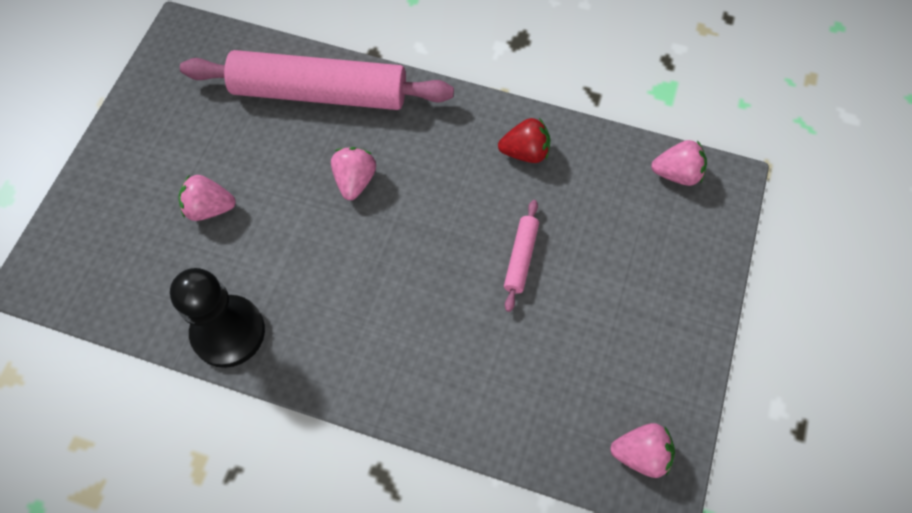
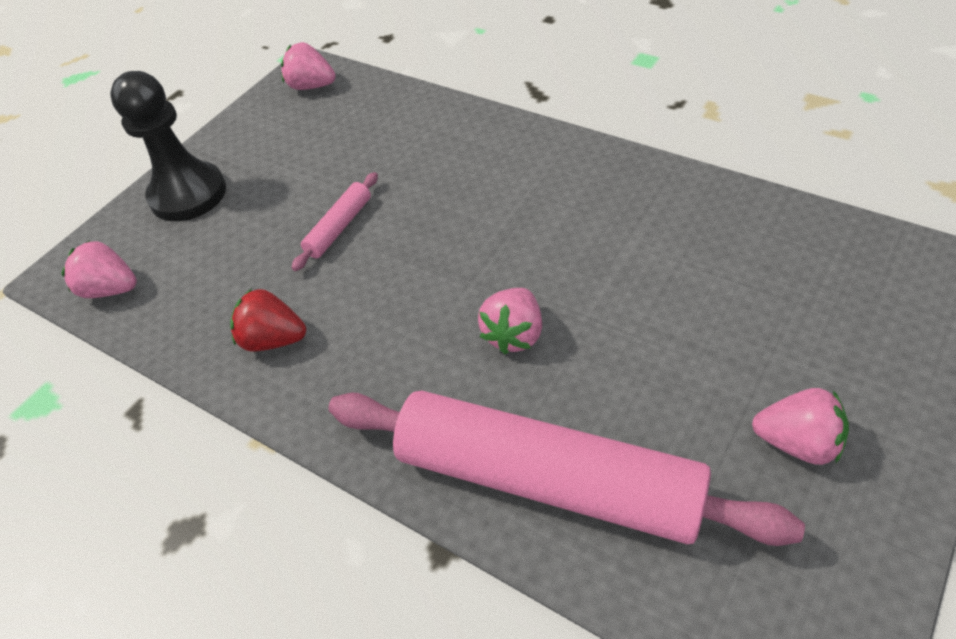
camera: 160 degrees left, 15 degrees down
(210, 208) = (724, 326): pink strawberry -> pink strawberry (797, 443)
(228, 332) = (687, 196): black pawn -> black pawn (188, 194)

